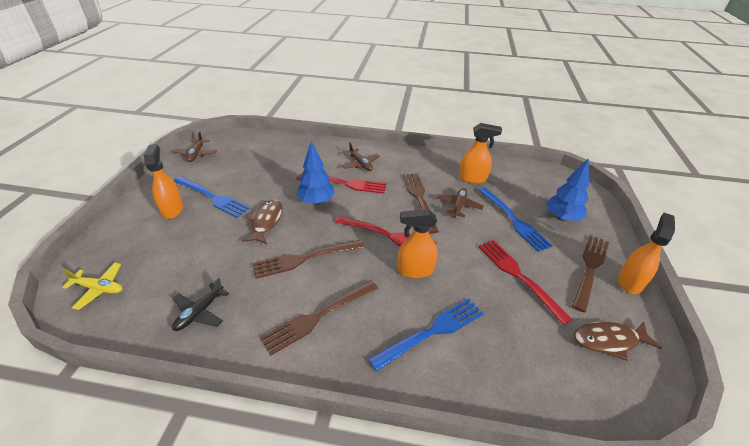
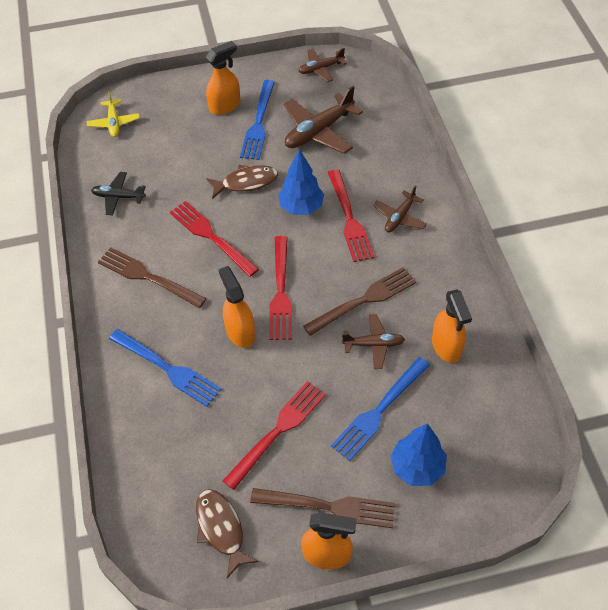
camera: 70 degrees right, 15 degrees up
(253, 172) = (319, 131): none -> brown plane
(305, 259) = (211, 236): brown fork -> red fork

